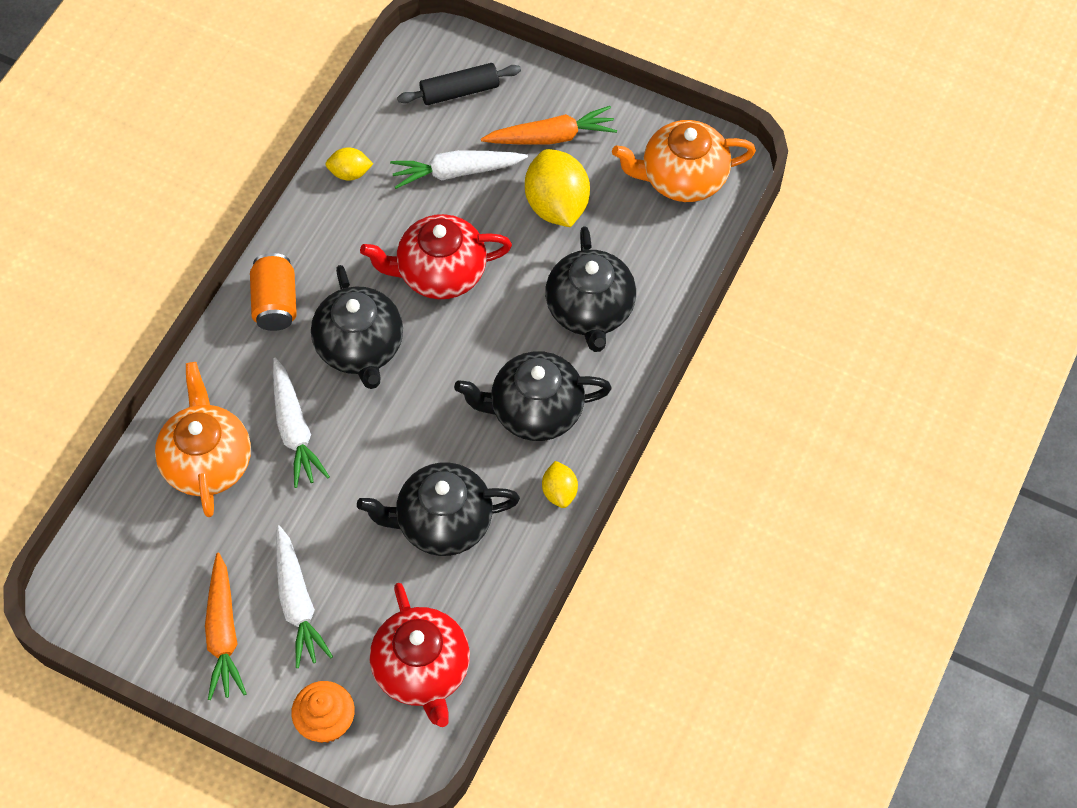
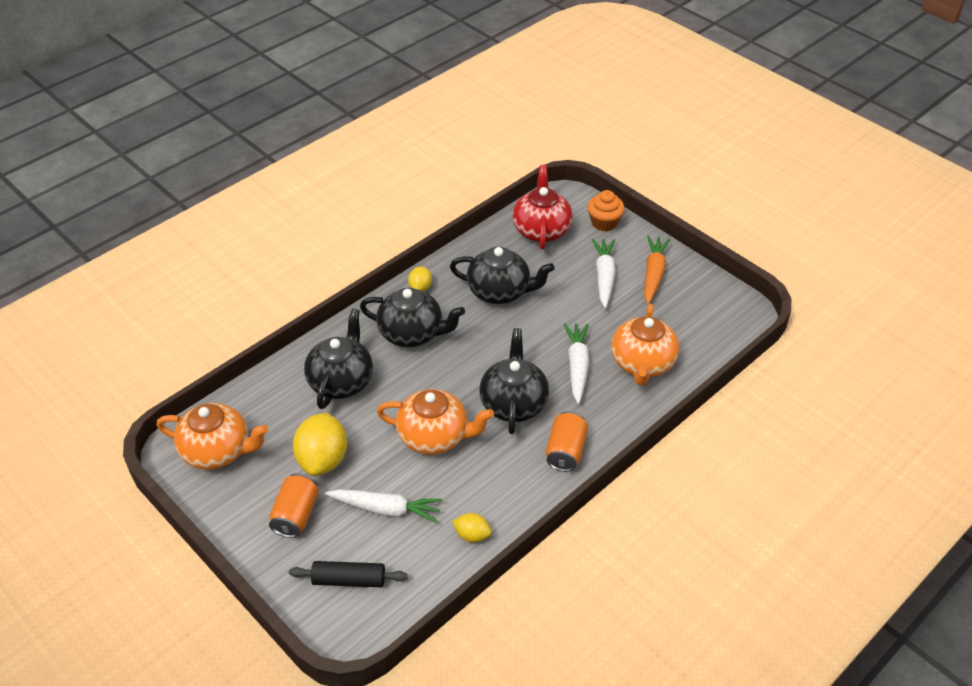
camera: 160 degrees left, 15 degrees down
(440, 273) = (434, 436): red teapot -> orange teapot
(551, 137) = (296, 515): orange carrot -> orange can

